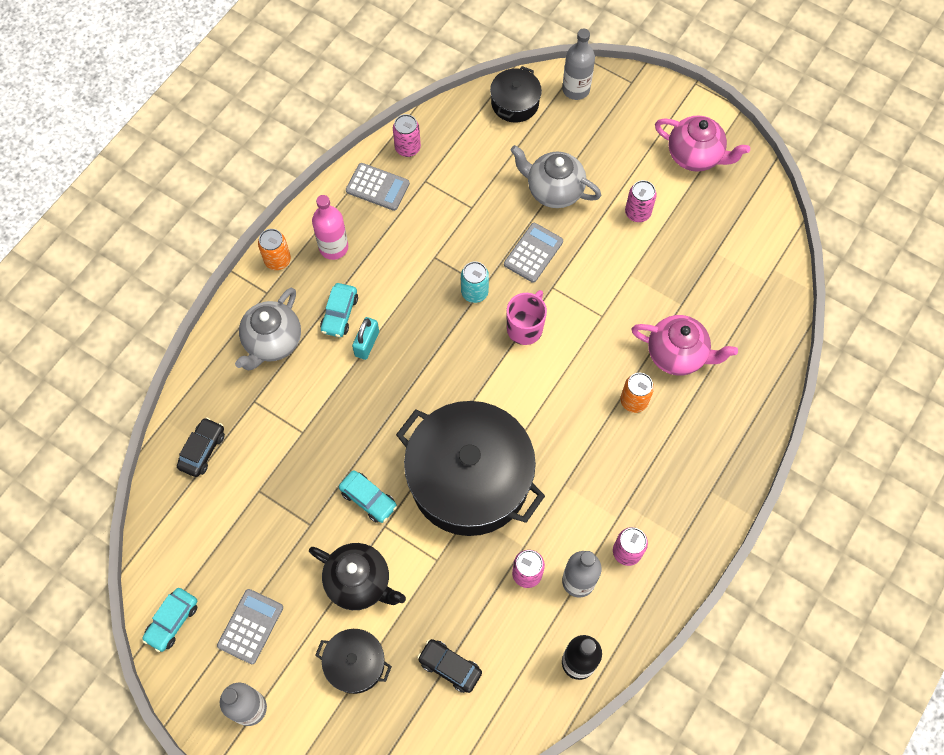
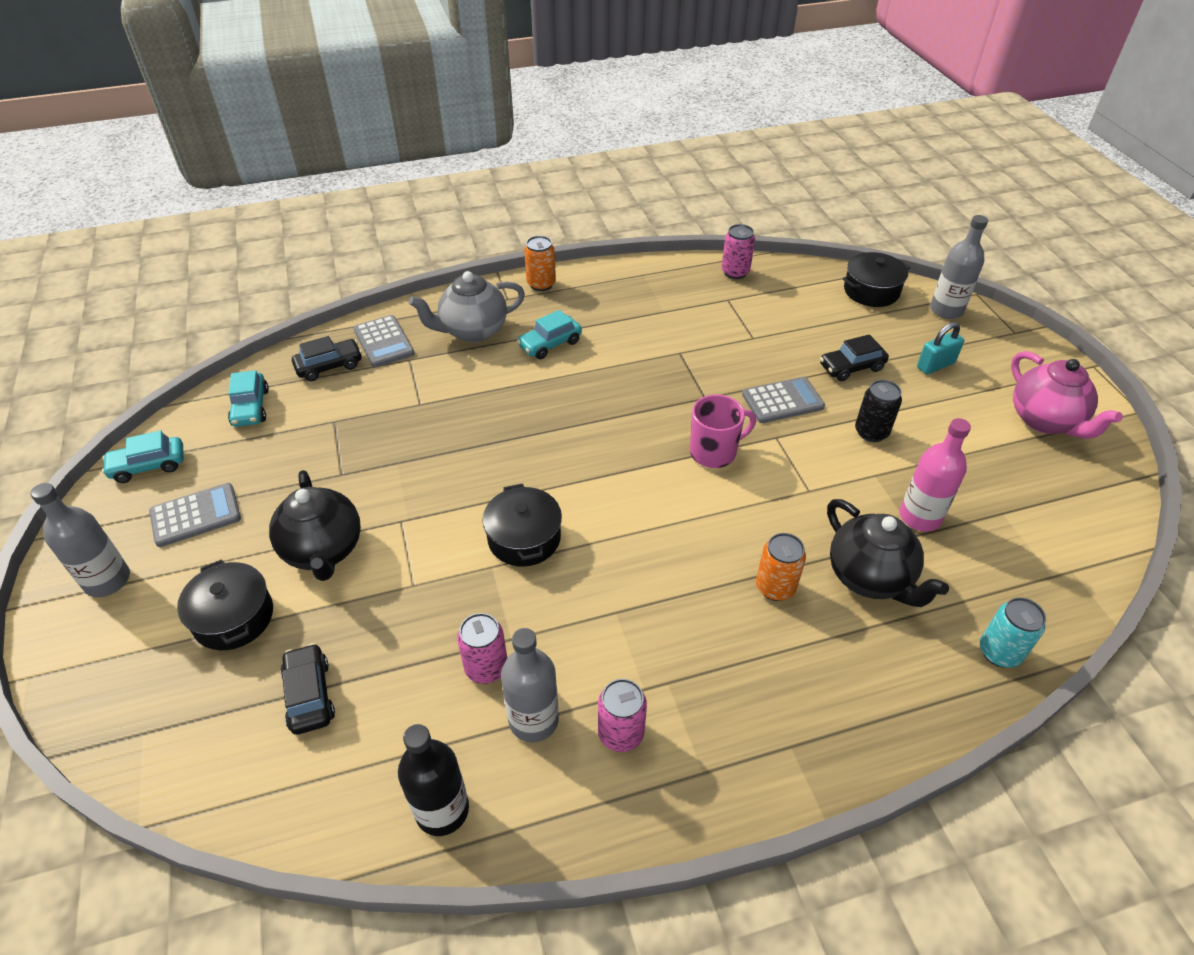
camera: 40 degrees right, 20 degrees down
(333, 247) = (597, 300): pink bottle -> pink bottle (920, 517)
(367, 344) = (549, 377): turquoise padlock -> turquoise padlock (935, 365)
(368, 499) = (413, 489): turquoise car -> turquoise car (251, 407)
(377, 187) = (680, 283): grey calculator -> grey calculator (384, 342)
(469, 479) = (524, 538): black pot -> black pot, size x0.46
(474, 292) = (691, 397): turquoise can -> turquoise can (999, 652)
(553, 190) = (851, 367): grey teapot -> black car
(604, 241) = (871, 432): none -> black can
(637, 213) = (932, 430): pink can -> none
(677, 355) = (870, 577): pink teapot -> black teapot

